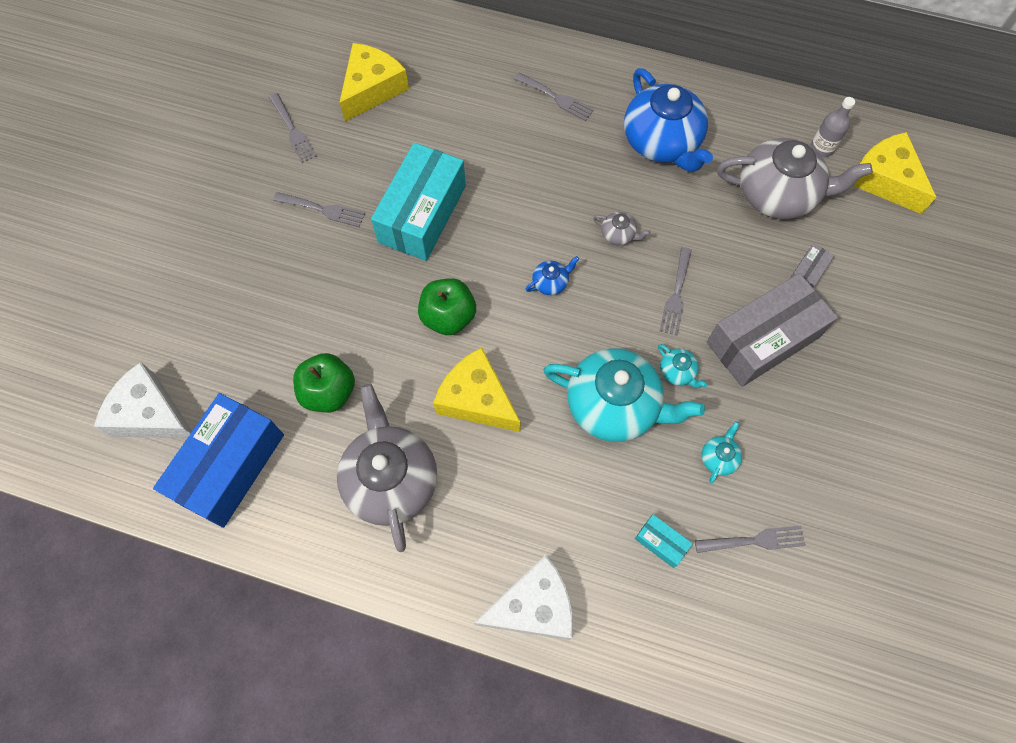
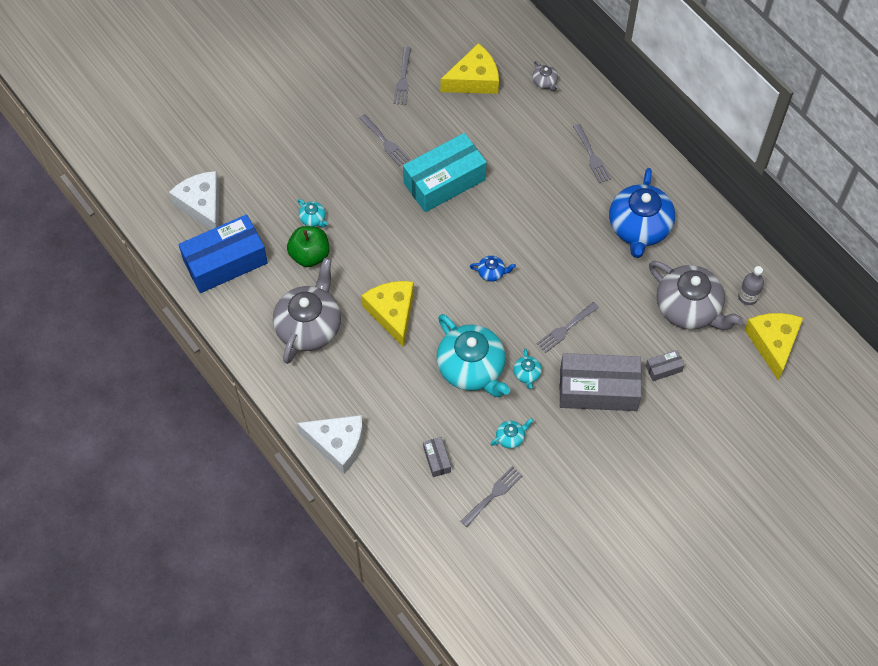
camera: 35 degrees right, 5 degrees down
(302, 346) = (313, 219): none -> turquoise teapot
(448, 317) = (412, 254): green apple -> none
(618, 235) = (559, 269): grey teapot -> grey teapot (545, 82)
(661, 543) = (437, 460): turquoise box -> grey box
(755, 540) = (493, 495): grey fork -> grey fork turned 75 degrees counterclockwise

